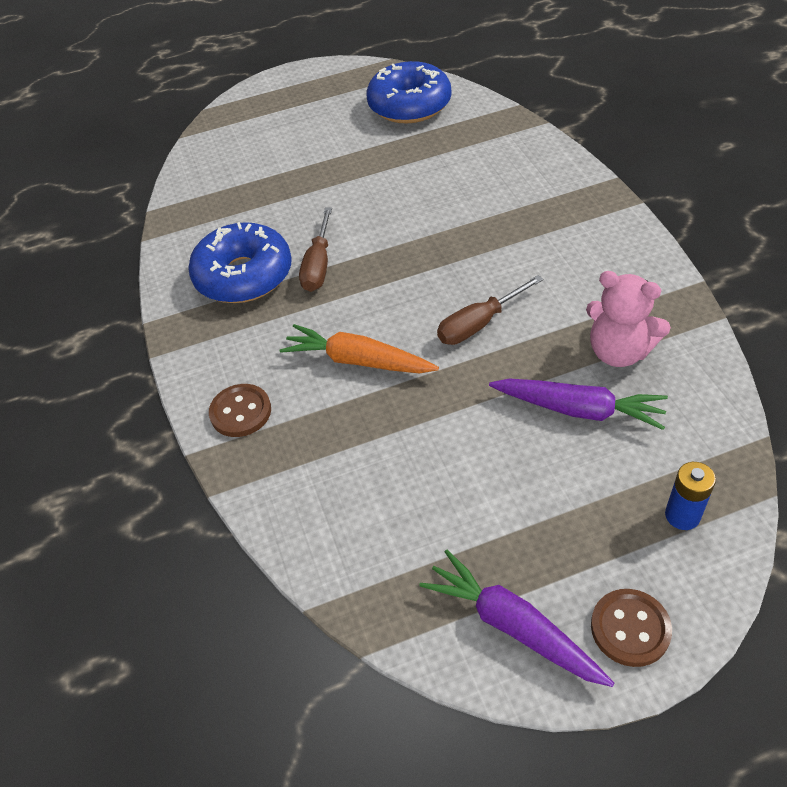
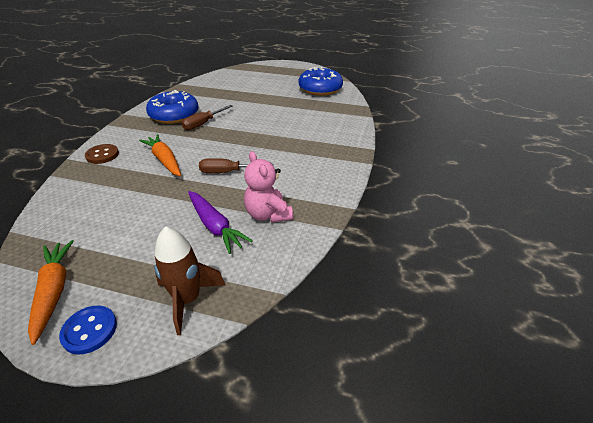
camera: 30 degrees right, 10 degrees down
(512, 626) = (54, 291): purple carrot -> orange carrot
(630, 628) = (89, 330): brown button -> blue button
(682, 515) = (188, 299): blue battery -> brown rocket

